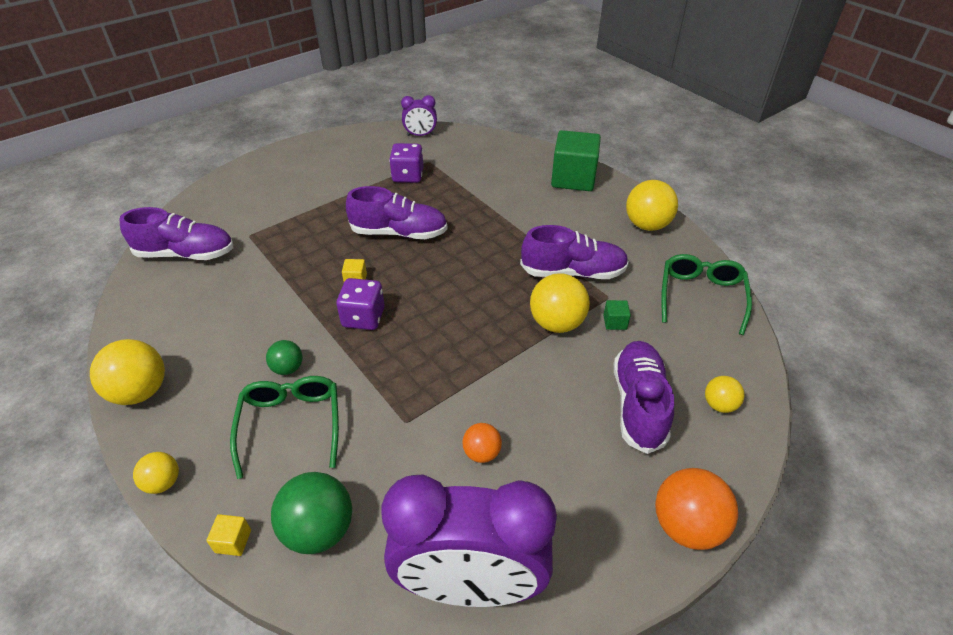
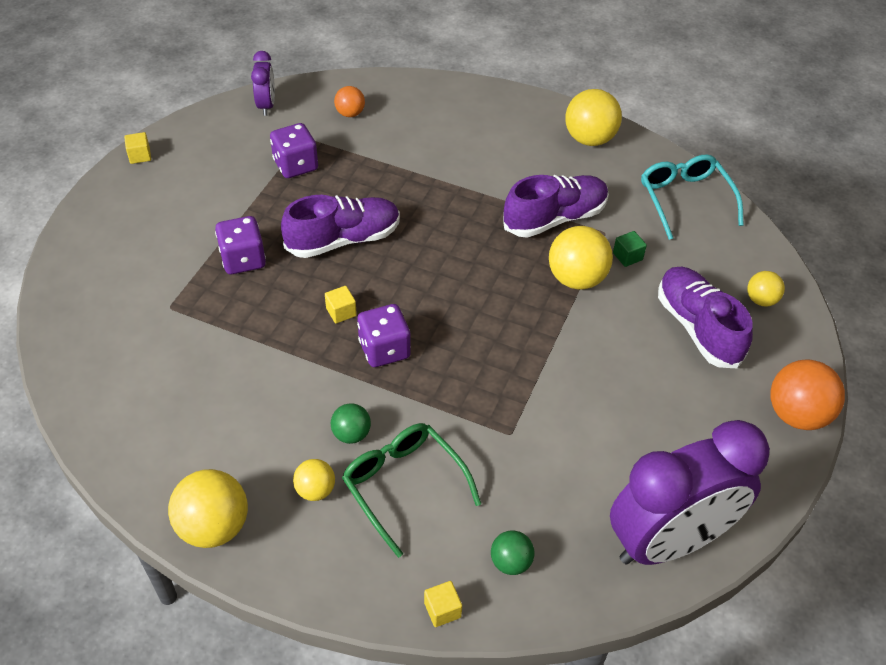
camera: 30 degrees left, 5 degrees up
(163, 482) = (326, 596): yellow ball -> yellow ball (315, 490)
(186, 254) = (112, 359): purple shoe -> none
(315, 141) = (140, 156): none -> yellow cube
(319, 529) = (511, 562): green ball -> green ball, size x0.56
(321, 222) = (243, 260): none -> purple dice
(420, 135) = (266, 105): purple clock -> purple clock turned 60 degrees counterclockwise
(482, 453) = (598, 430): orange ball -> orange ball (350, 113)
(573, 178) = (480, 107): green cube -> none
(701, 297) = (685, 200): green glasses -> turquoise glasses

